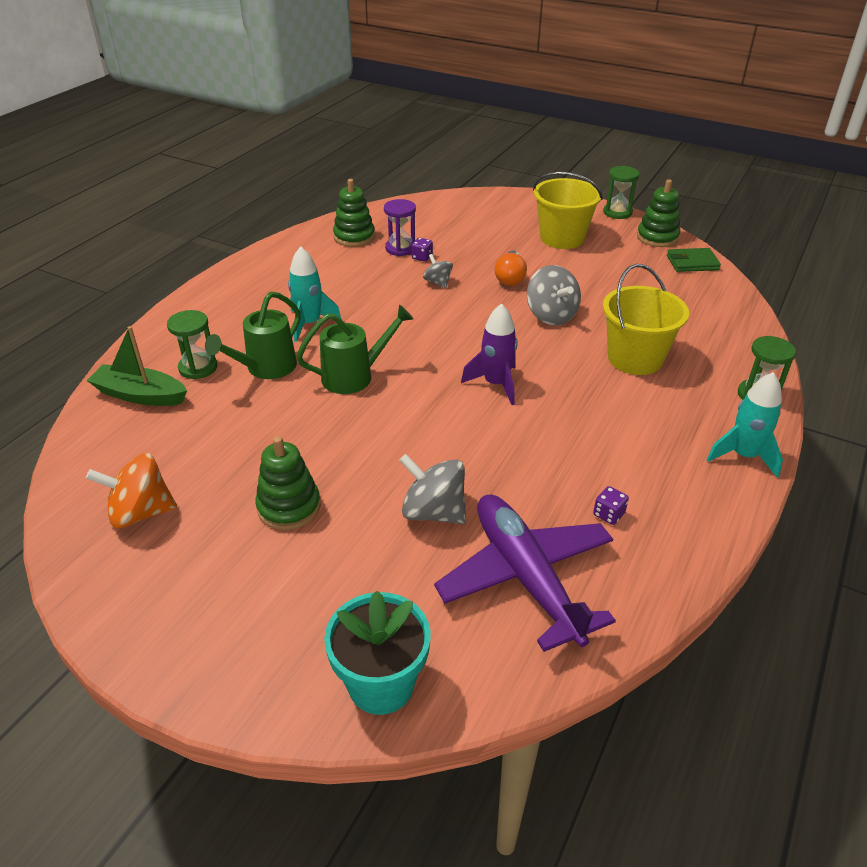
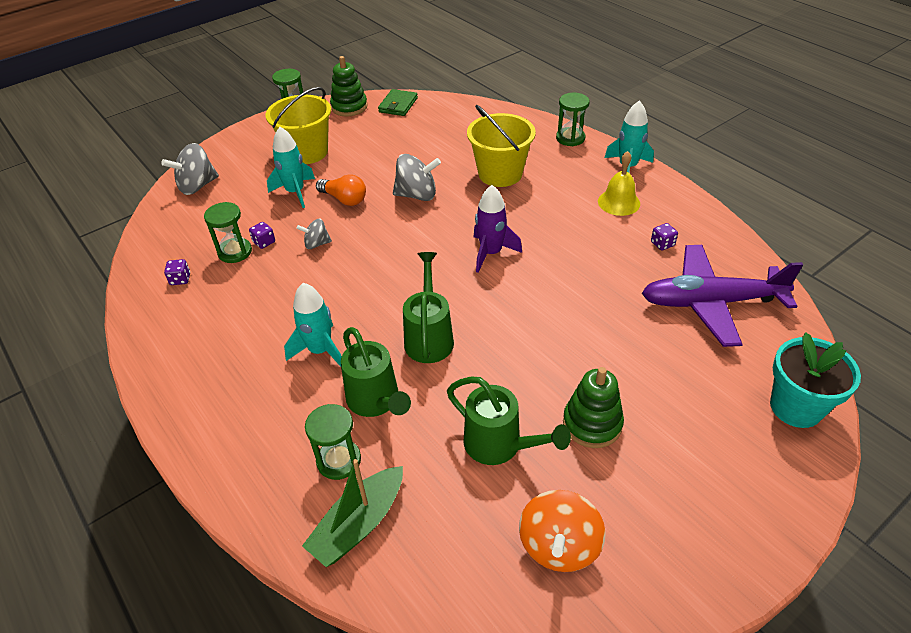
camera: 65 degrees left, 5 degrees up
(241, 451) = (500, 446): none -> green watering can
(354, 237) = (180, 279): green stacking toy -> purple dice
(400, 248) = (235, 252): purple hourglass -> green hourglass
(433, 512) = (630, 332): grey spinning top -> grey spinning top (197, 186)
(499, 251) = (295, 192): none -> turquoise rocket
(661, 461) = (619, 202): none -> yellow bell

